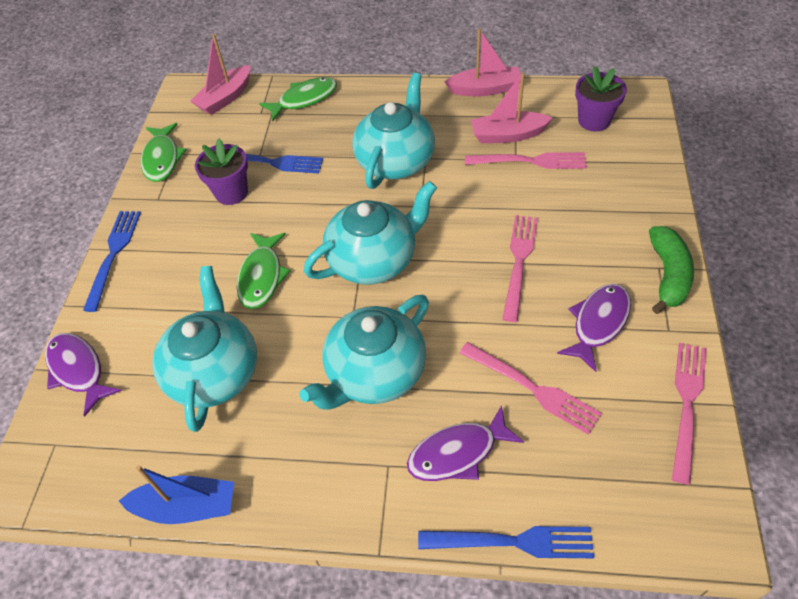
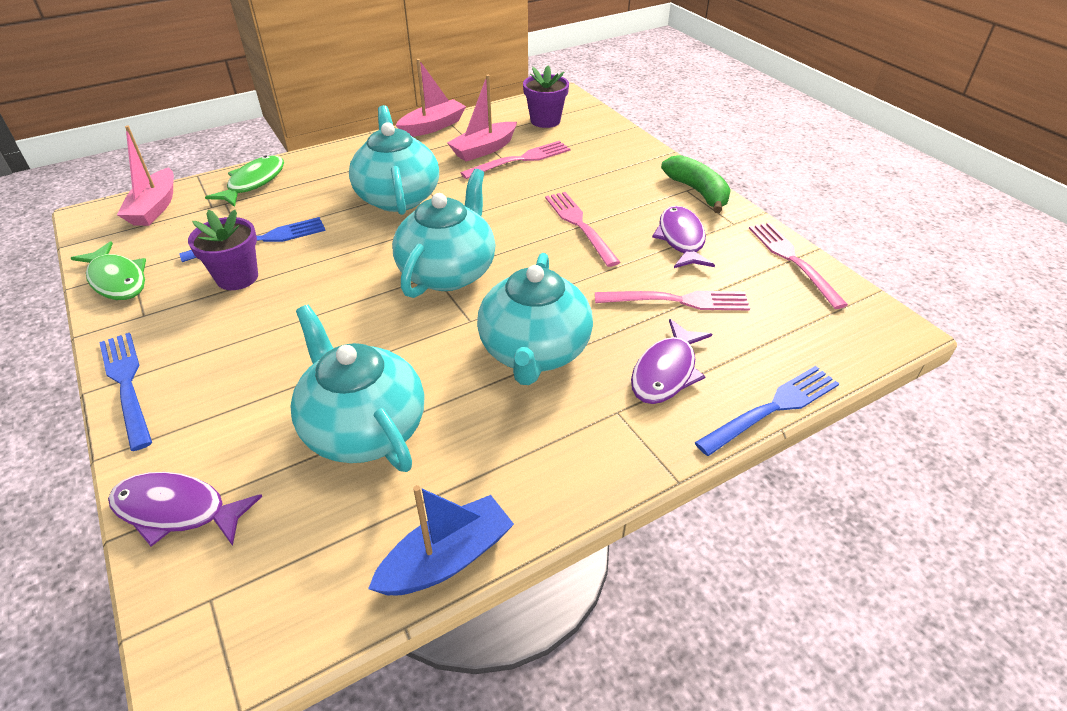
camera: 40 degrees left, 10 degrees down
(262, 277) = (341, 329): green fish -> none

